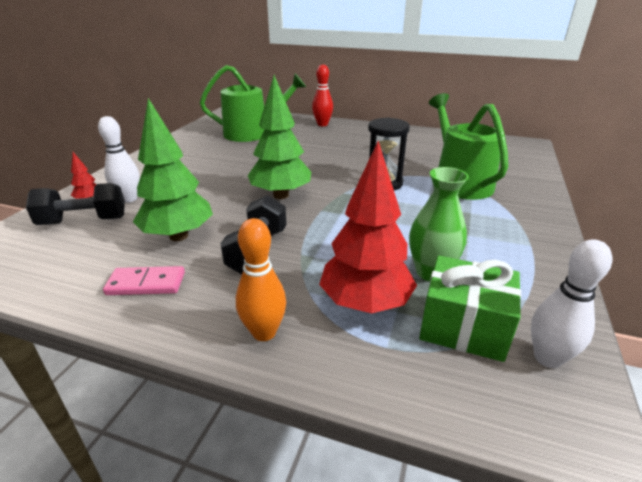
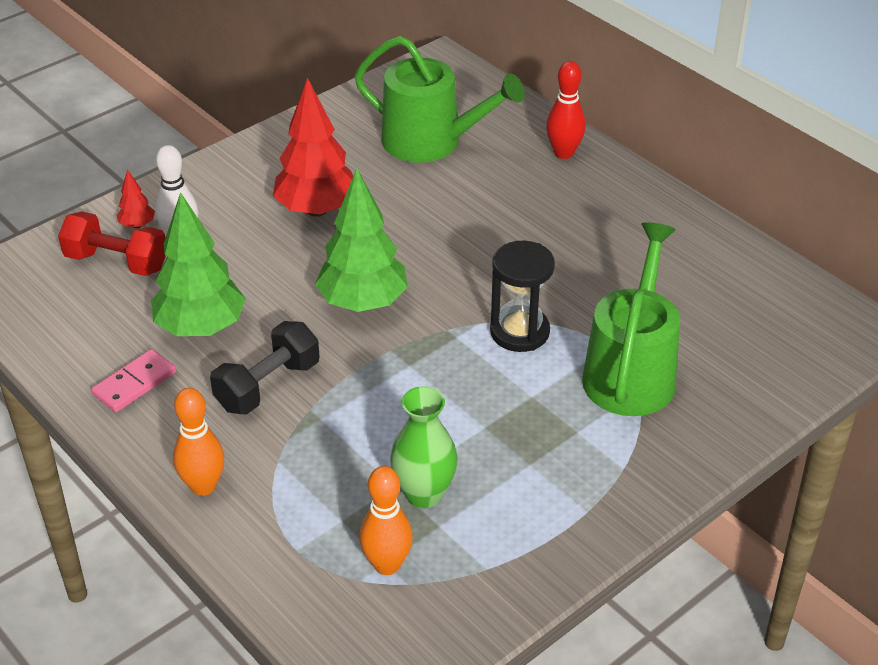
camera: 30 degrees right, 10 degrees up
(84, 221) = (117, 262): black dumbbell -> red dumbbell
(146, 284) = (134, 383): pink domino -> pink domino turned 75 degrees counterclockwise
(365, 303) = (319, 498): red tree -> red tree (317, 209)
(463, 326) = (387, 565): green gift -> orange bowling pin
(547, 358) = (427, 627): white bowling pin -> none

